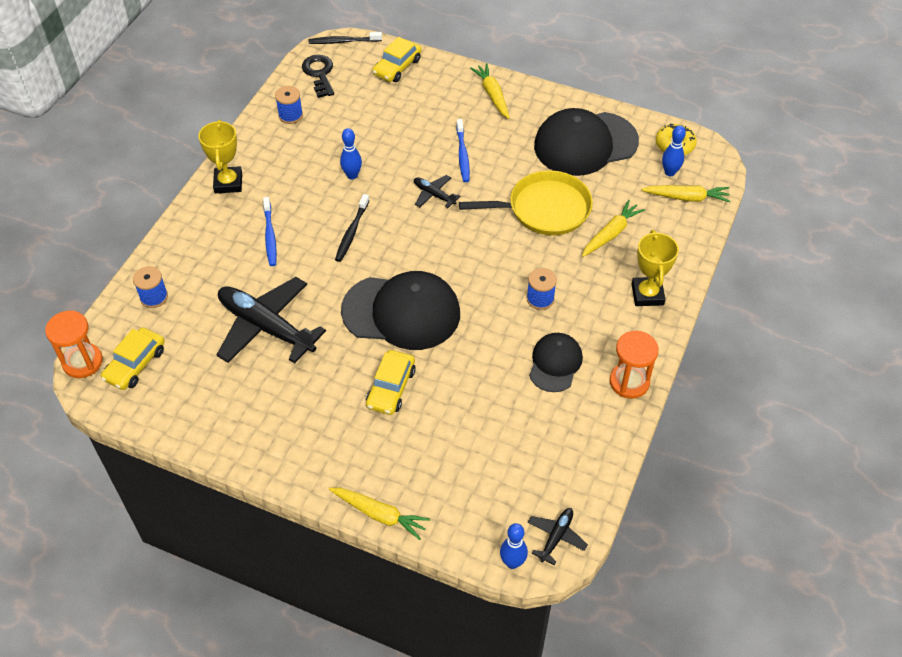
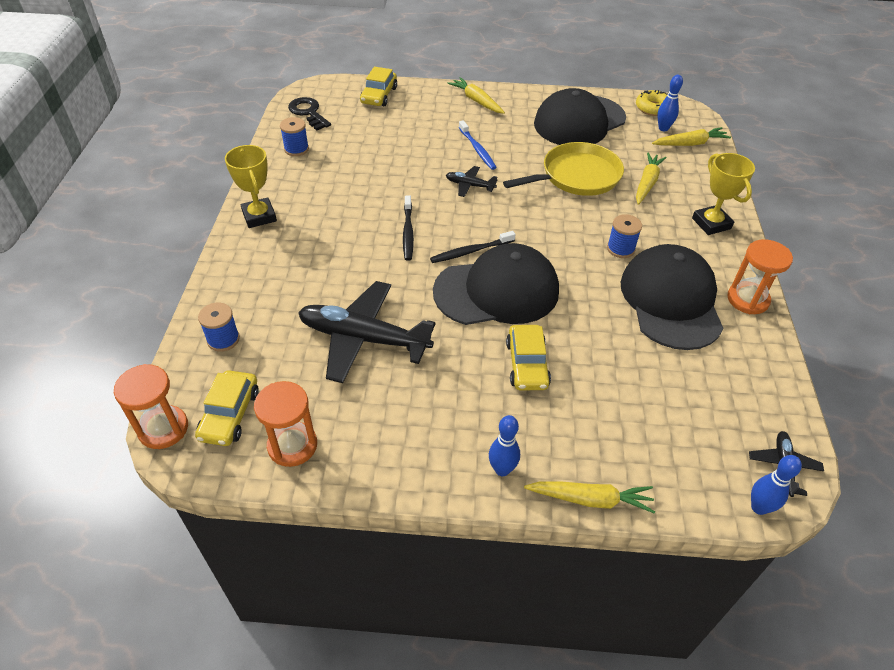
camera: 20 degrees left, 5 degrees down
(172, 403) = (292, 445): none -> orange hourglass
(270, 236) = (325, 253): blue toothbrush -> none
(343, 41) = (318, 85): black toothbrush -> black toothbrush (470, 251)
(352, 175) = (382, 185): blue bowling pin -> blue bowling pin (502, 469)
(555, 363) = (671, 300): black cap -> black cap, size x1.81

